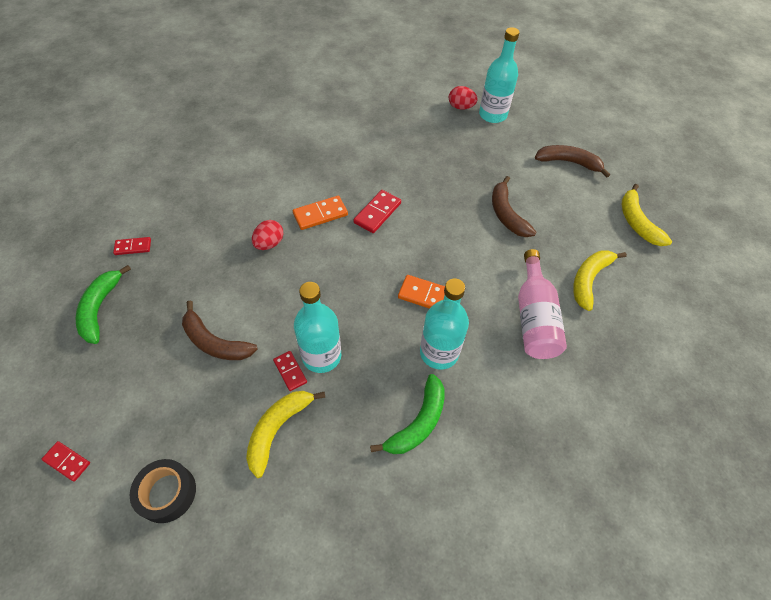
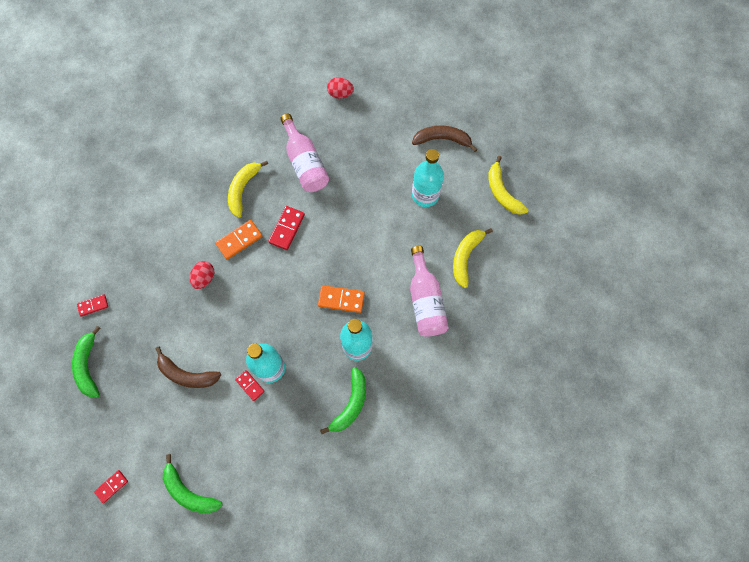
camera: 10 degrees left, 15 degrees up
(67, 462) = (111, 486): red domino -> red domino turned 60 degrees counterclockwise
(167, 493) = (189, 491): black tape -> green banana
(278, 429) = (252, 431): yellow banana -> yellow banana (243, 189)
(411, 157) = (305, 163): none -> pink bottle
(492, 115) = (370, 97): turquoise bottle -> turquoise bottle (425, 195)
(506, 214) = (394, 207): brown banana -> none

